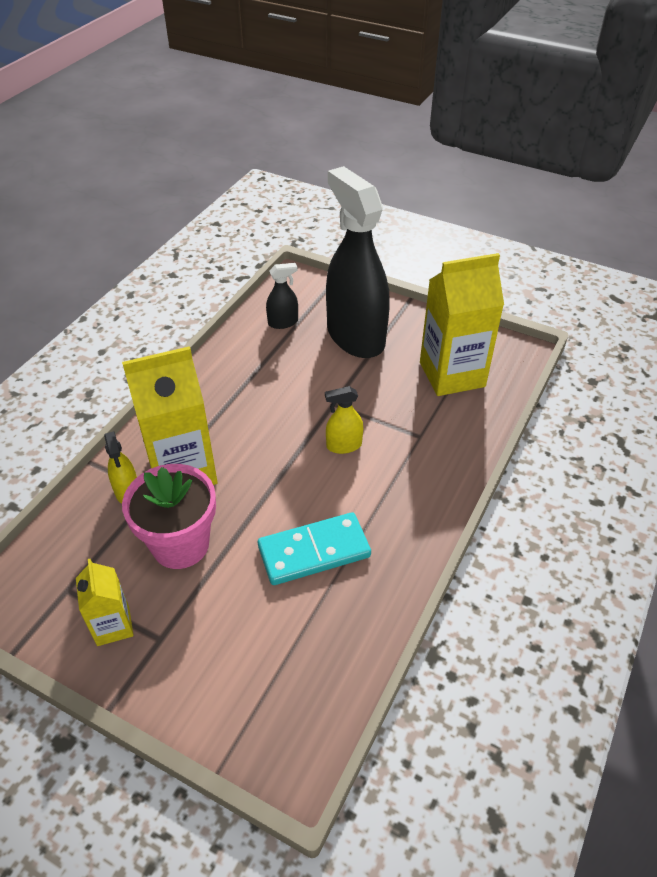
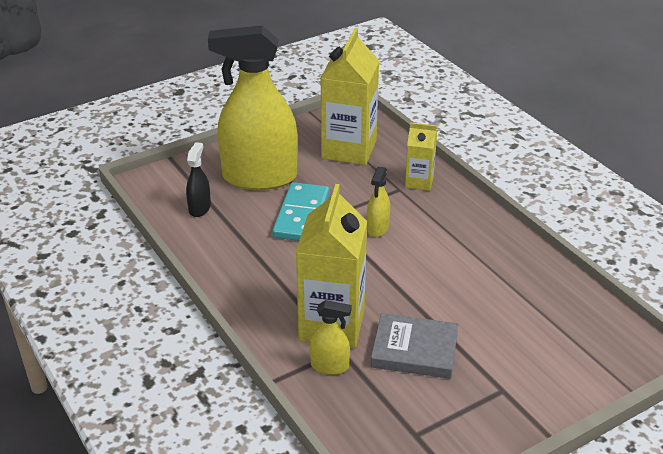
camera: 60 degrees left, 10 degrees down
(113, 625) = (473, 414): yellow carton -> yellow carton (419, 182)
(180, 544) = (414, 350): pink flower pot -> grey book
(314, 551) = (472, 280): turquoise domino -> turquoise domino (301, 215)
(355, 337) = (259, 177): black spray bottle -> yellow spray bottle

